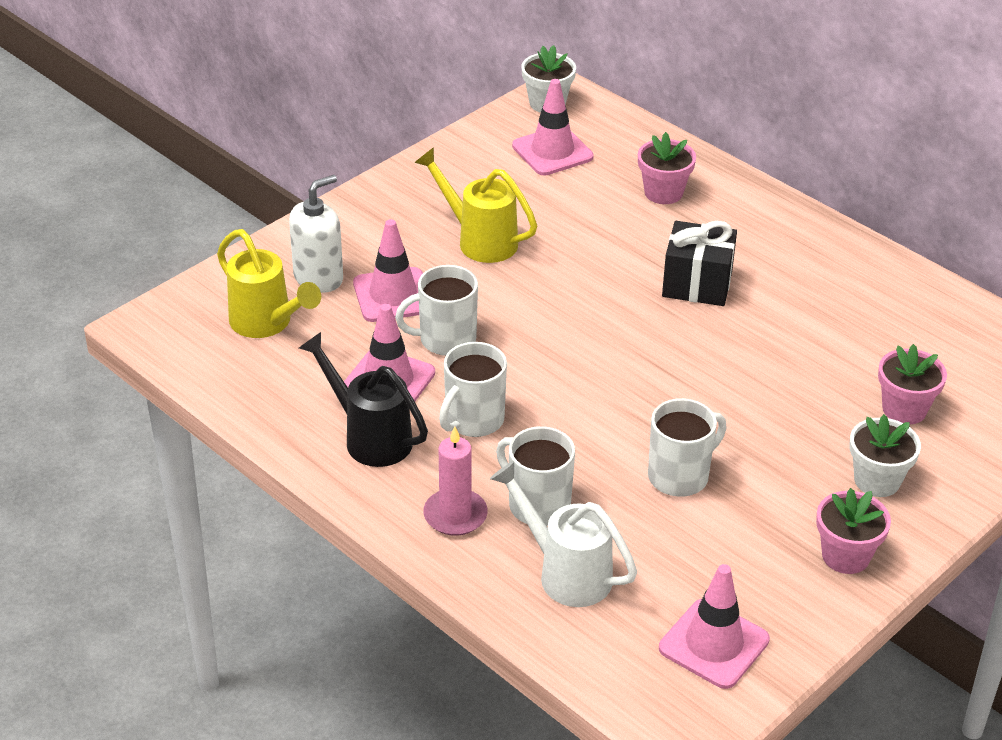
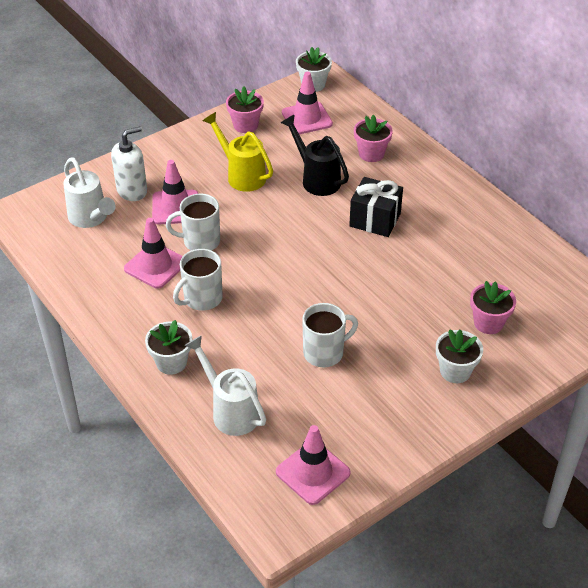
camera: 10 degrees right, 5 degrees up
(267, 324) = (91, 218): yellow watering can -> white watering can
(370, 437) = (133, 303): black watering can -> black watering can (316, 179)
(455, 515) = (171, 362): pink candle -> white flower pot
(537, 505) = (226, 361): white mug -> none
(845, 556) = (418, 422): pink flower pot -> pink flower pot (245, 125)

